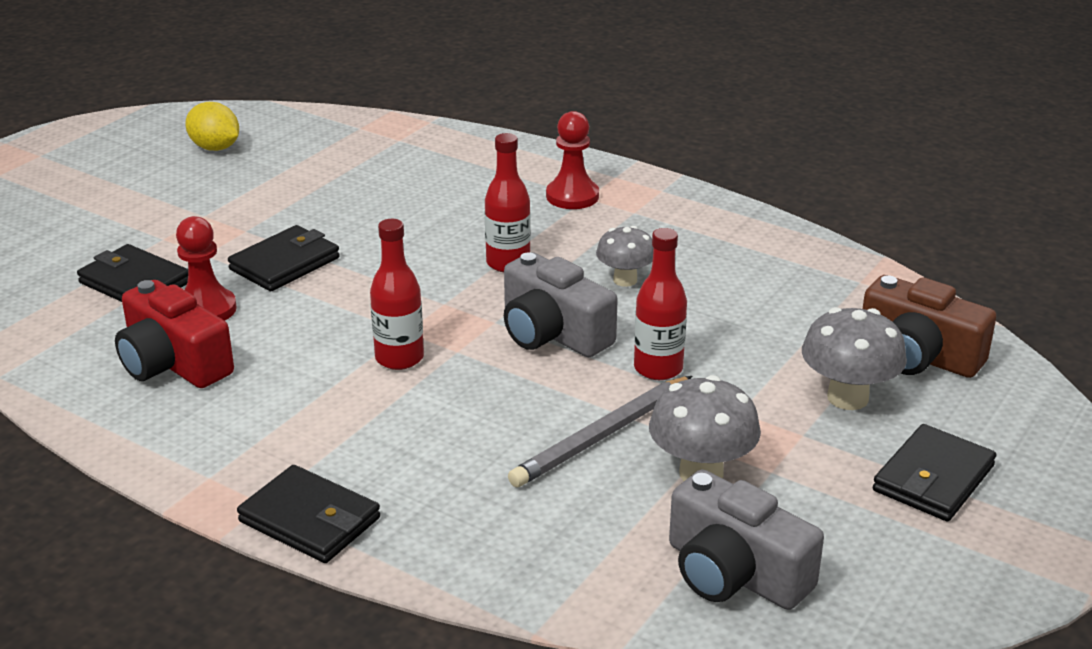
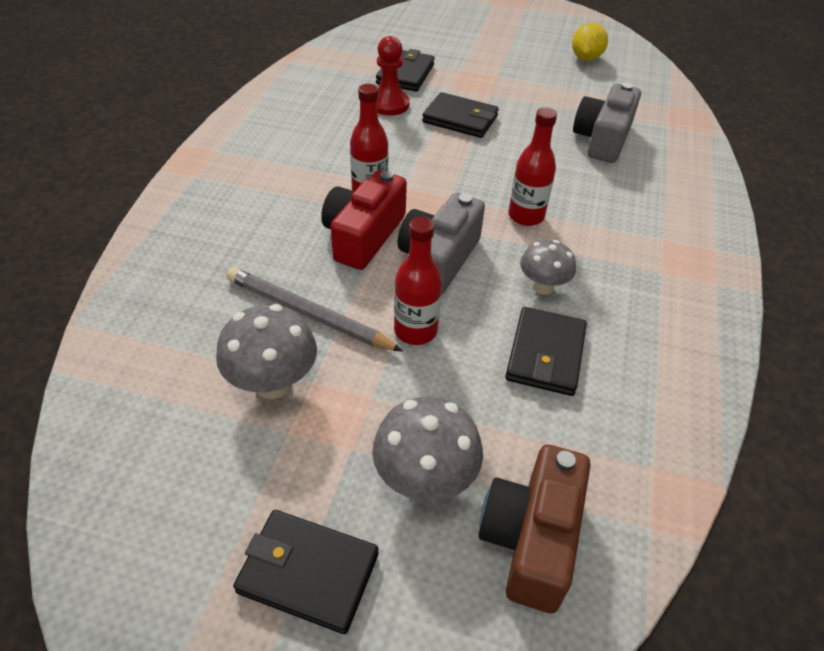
camera: 70 degrees right, 15 degrees up
(173, 363) = (326, 109): red camera -> red camera (363, 236)
(310, 520) = (180, 197): black wallet -> black wallet (545, 354)
(572, 196) = (658, 230): red pawn -> none
(734, 573) = (144, 425): grey camera -> grey camera (602, 139)

